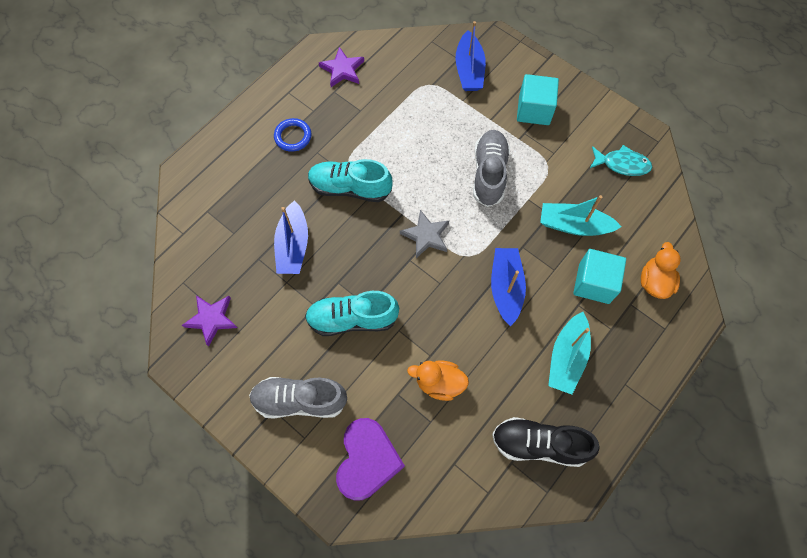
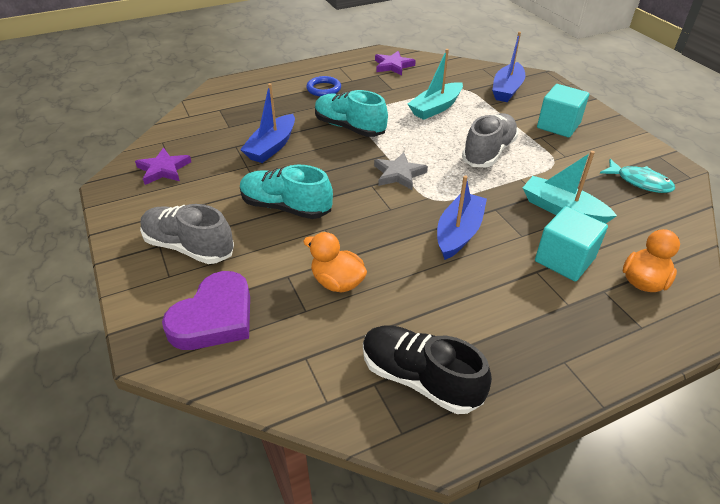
camera: 25 degrees right, 25 degrees down
(566, 357) = (499, 311): turquoise boat -> turquoise boat (436, 108)

